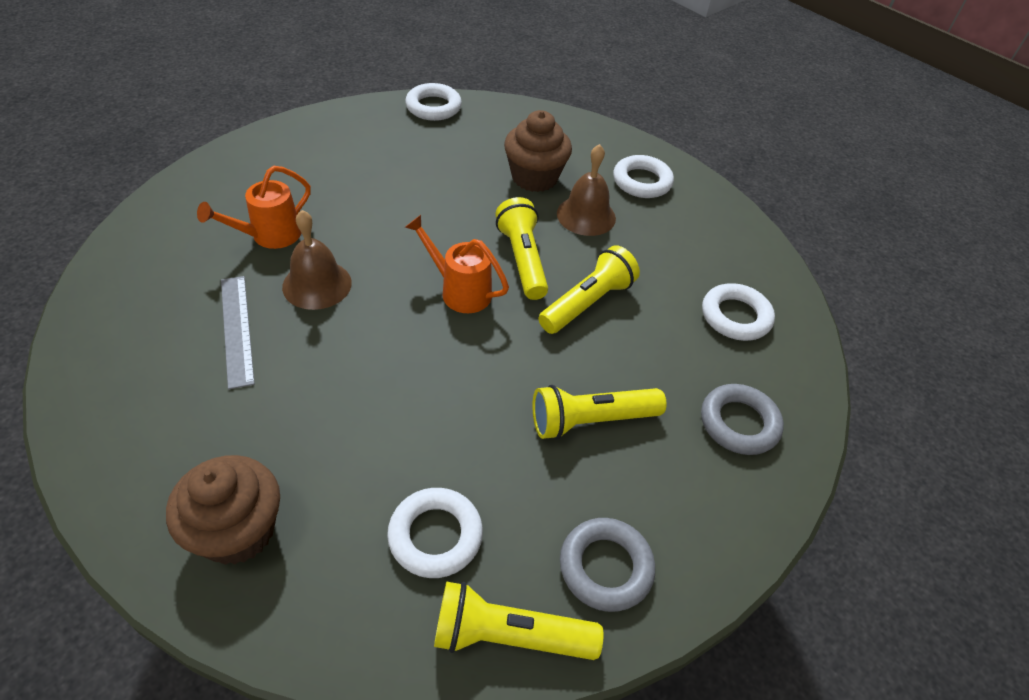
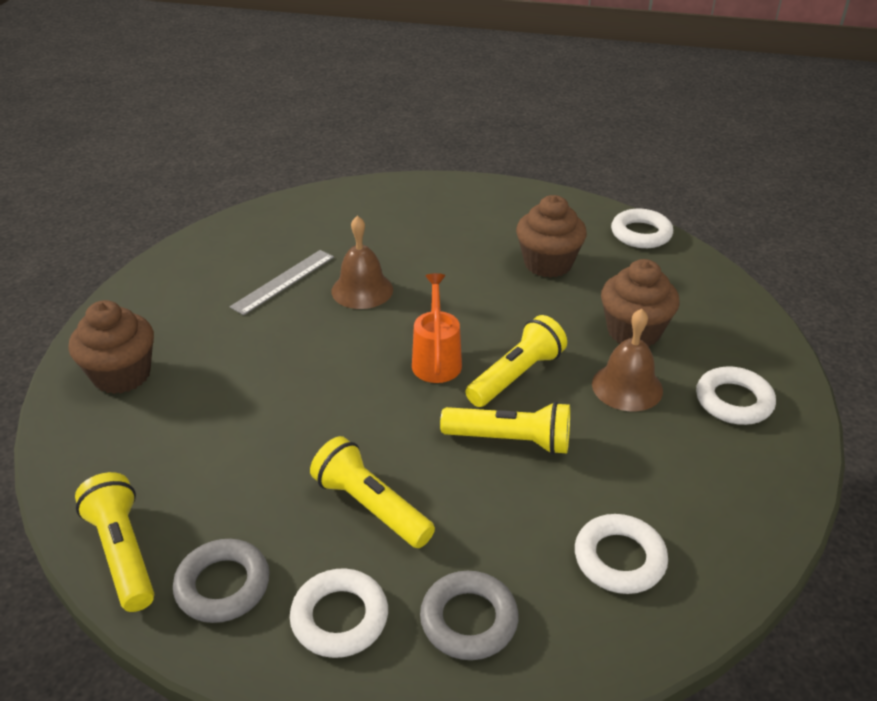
camera: 60 degrees right, 10 degrees down
(269, 236) = (384, 245): orange watering can -> none
(412, 167) = (548, 264): none -> brown cupcake
(435, 536) = (183, 469): white ring -> white ring (339, 618)

